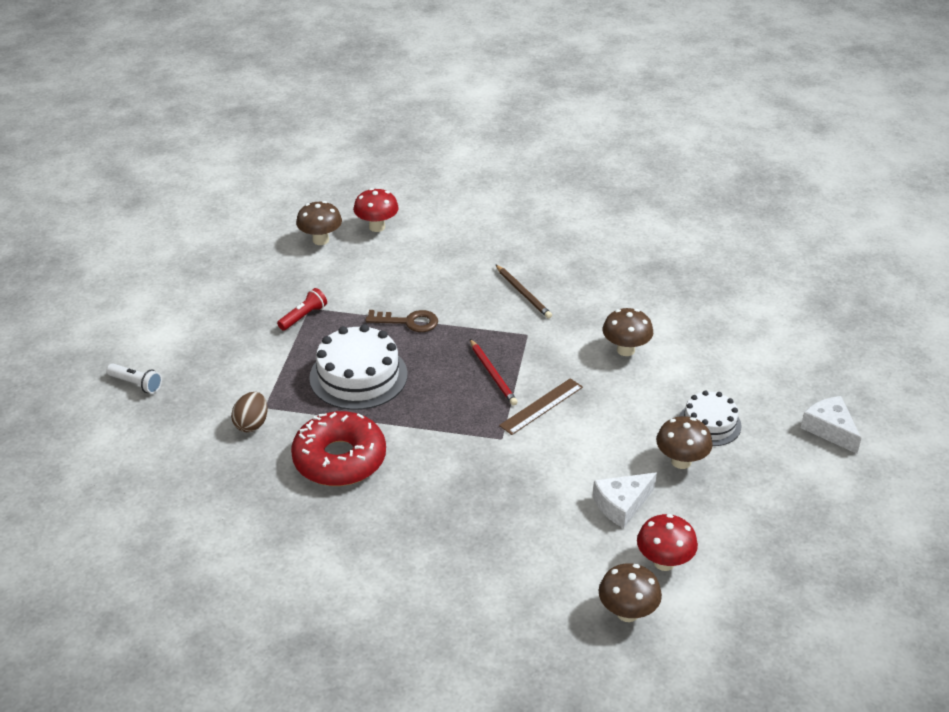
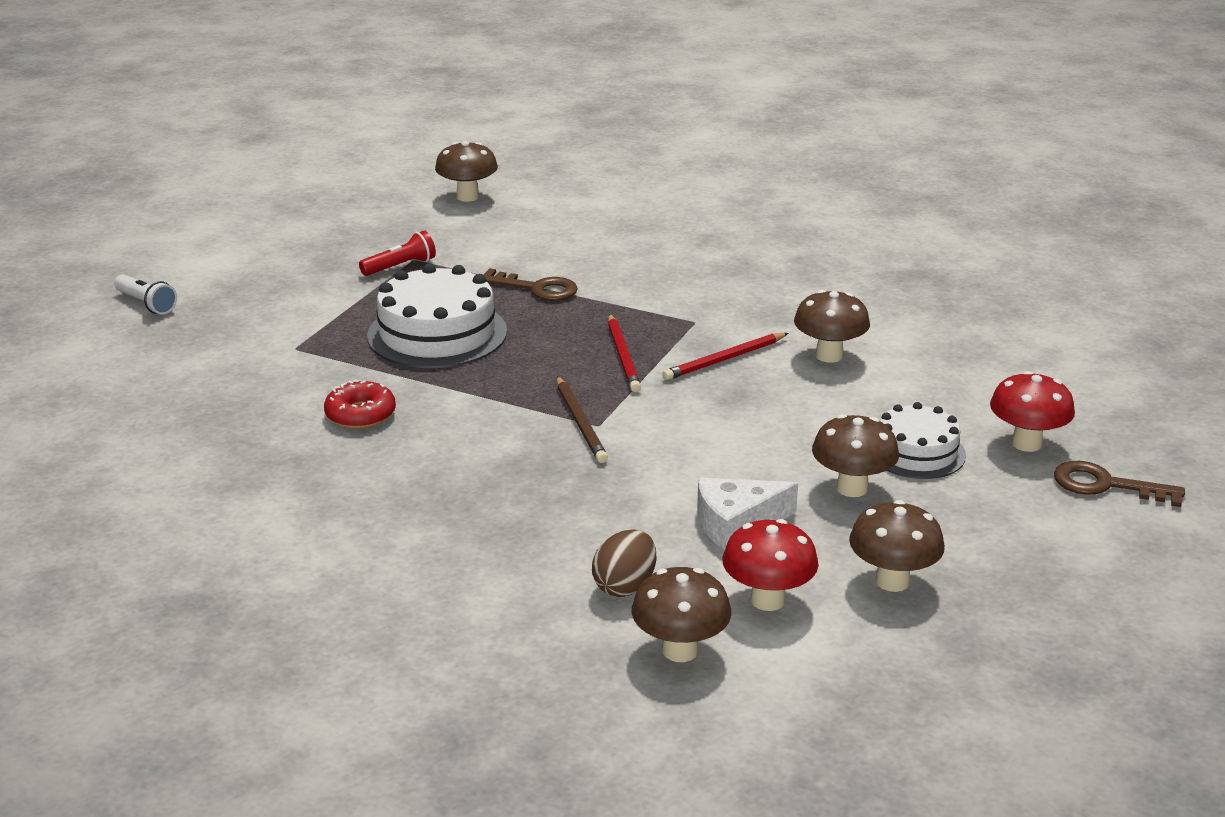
camera: 15 degrees right, 10 degrees down
(252, 424) = (267, 362): brown egg -> brown egg (625, 586)
(339, 459) = (360, 414): red donut -> red donut, size x0.52
(377, 227) = (548, 192): red mushroom -> red mushroom (1026, 443)
(523, 293) = (711, 279): brown pencil -> brown pencil (580, 423)
(541, 406) = (674, 399): brown ruler -> none
(560, 365) = (724, 360): none -> red pencil
(732, 532) = (892, 581): none -> brown mushroom
(830, 429) = (1106, 485): white cheese -> brown key

